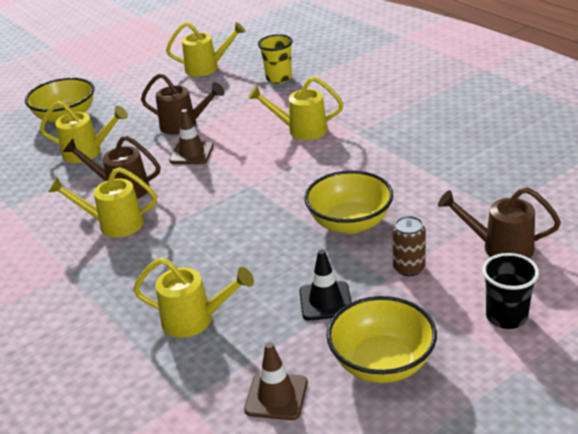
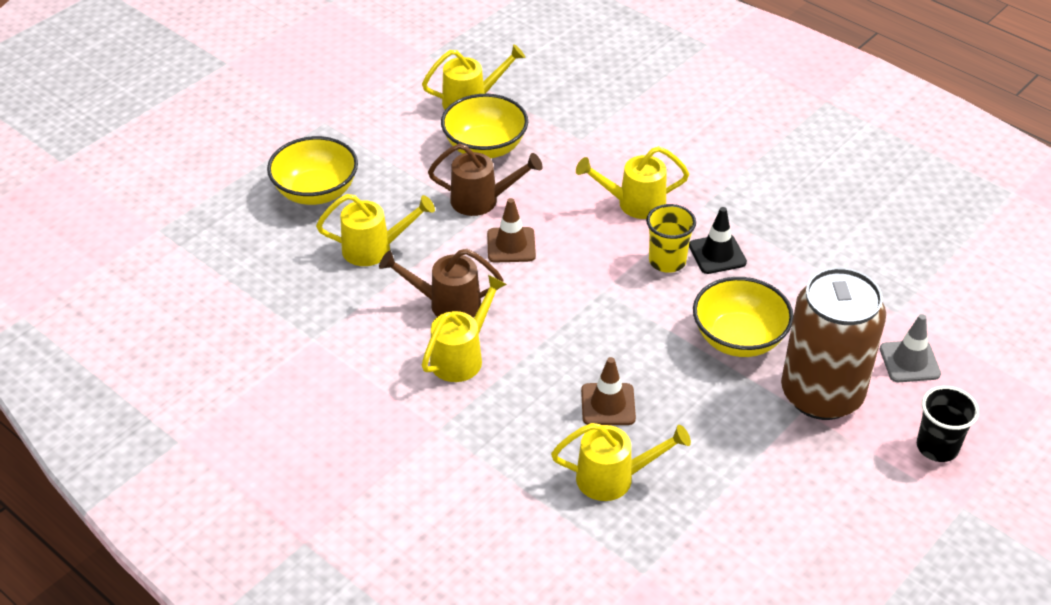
camera: 15 degrees left, 10 degrees up
(114, 224) = (461, 357): yellow watering can -> yellow watering can turned 135 degrees clockwise
(276, 396) = (735, 560): brown traffic cone -> brown traffic cone (608, 404)
(279, 78) = (574, 118): yellow cup -> yellow cup (667, 261)
(325, 301) = (746, 443): black traffic cone -> black traffic cone (717, 254)
(382, 363) = (829, 512): yellow bowl -> yellow bowl (485, 147)
(409, 268) = (821, 394): brown can -> brown can, size x2.41
(500, 247) = (909, 361): brown watering can -> grey traffic cone

